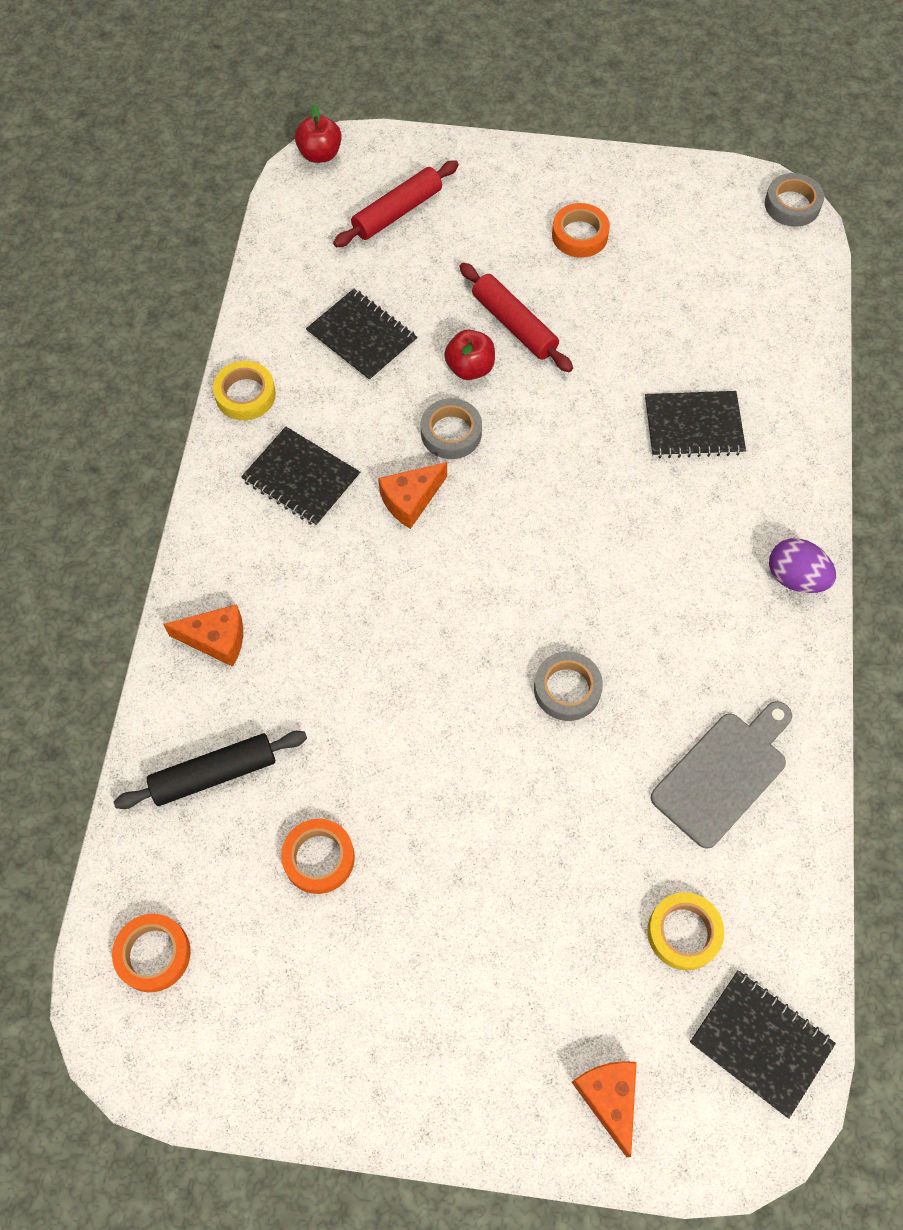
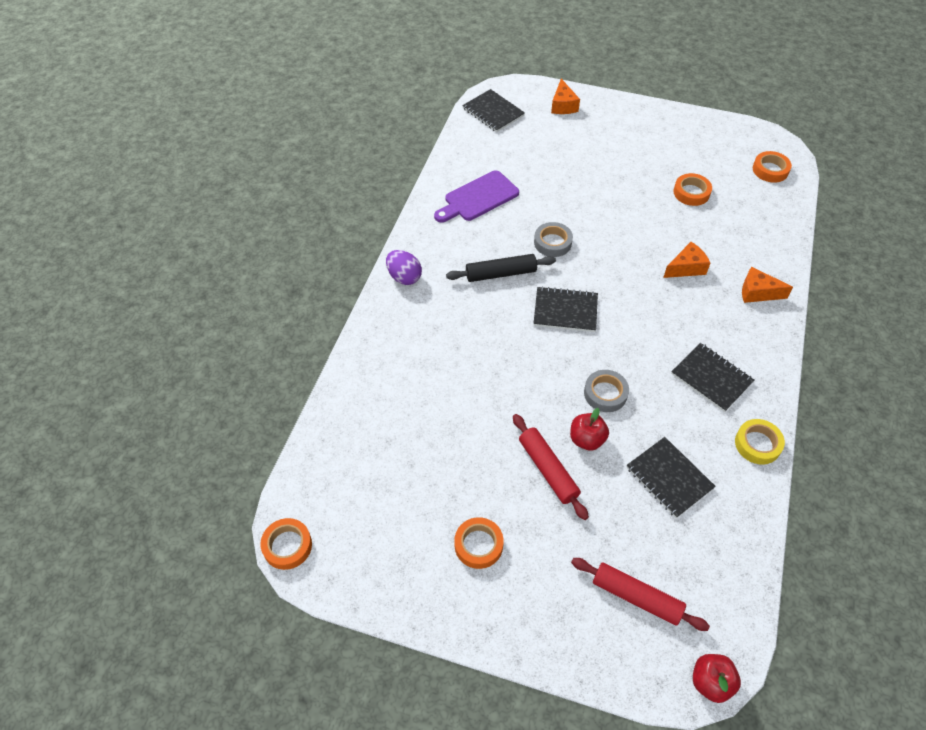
camera: 170 degrees left, 10 degrees down
(214, 774) = (750, 231): black rolling pin -> black rolling pin (500, 273)
(397, 212) = (636, 597): red rolling pin -> red rolling pin turned 60 degrees clockwise
(410, 500) = (636, 353): orange cheese -> orange cheese (686, 268)
(683, 933) = (516, 147): yellow tape -> none
(693, 426) = (435, 373): black notebook -> black notebook (565, 311)
(723, 774) = (478, 198): grey cutting board -> purple cutting board
(792, 205) = (287, 546): grey tape -> orange tape

